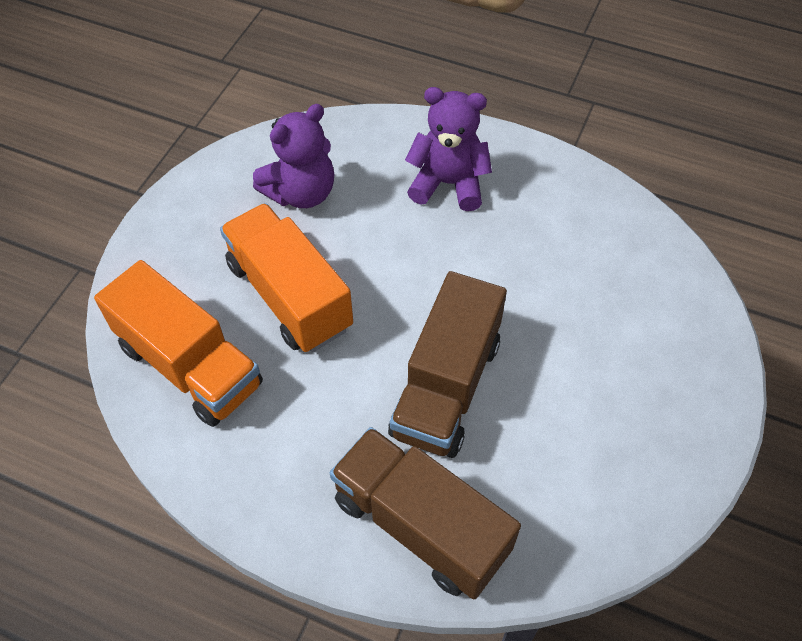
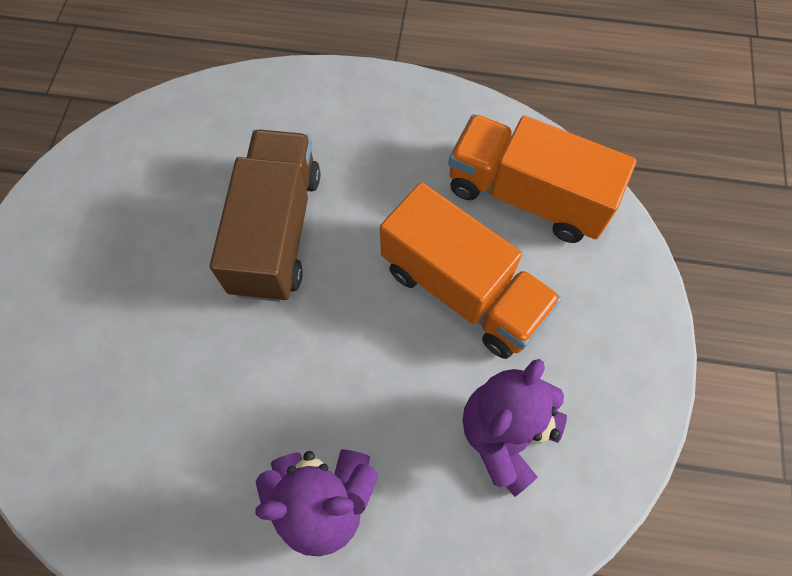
camera: 165 degrees right, 10 degrees up
(420, 525) = (277, 114): brown truck -> none

